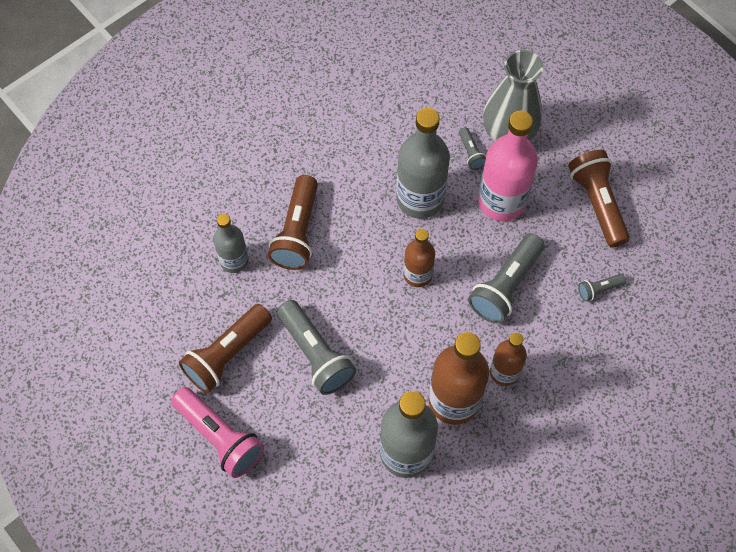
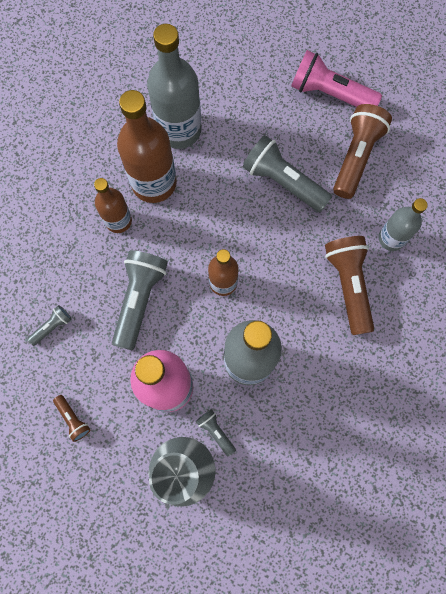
camera: 160 degrees right, 10 degrees up
(597, 203) = (73, 419): brown flashlight -> brown flashlight, size x0.48

